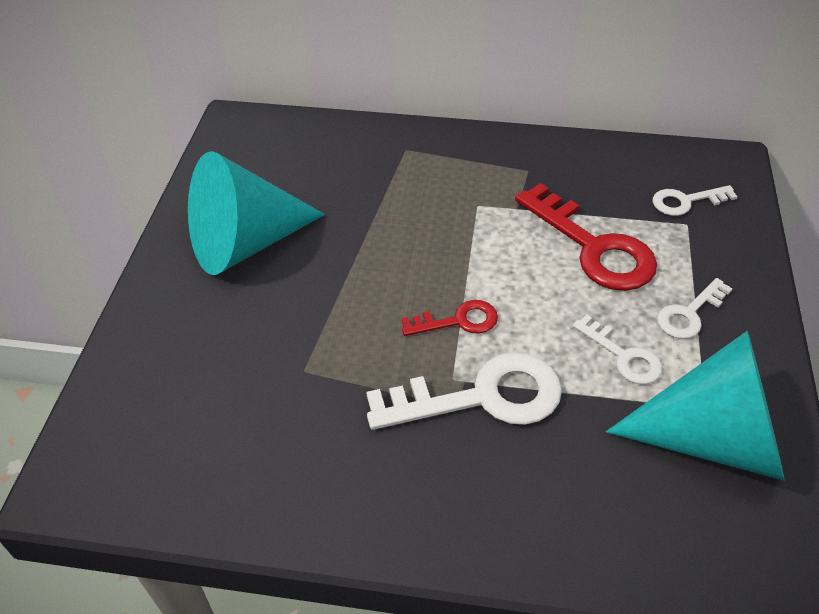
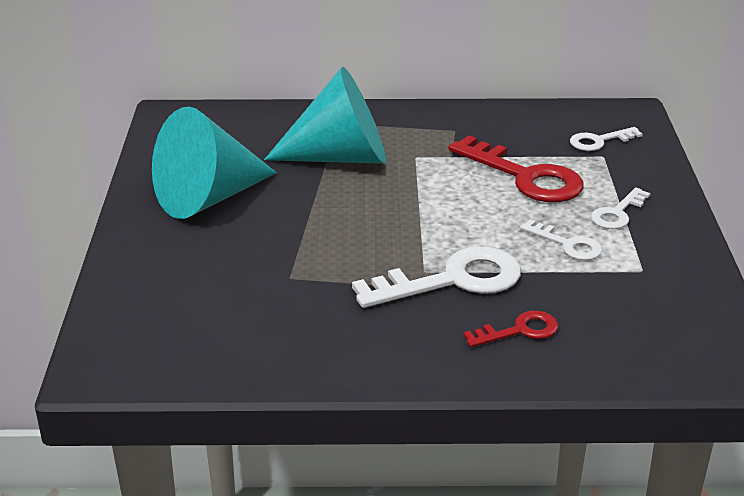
camera: 10 degrees left, 15 degrees down
(458, 321) = (419, 234): red key -> red key (519, 331)
(713, 438) = (653, 288): turquoise cone -> turquoise cone (340, 157)

